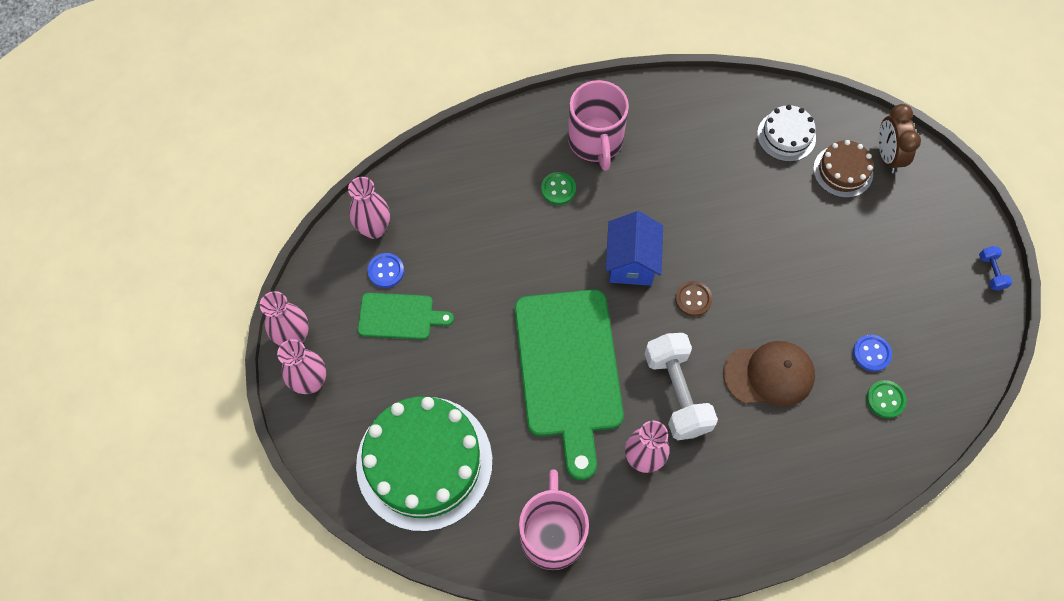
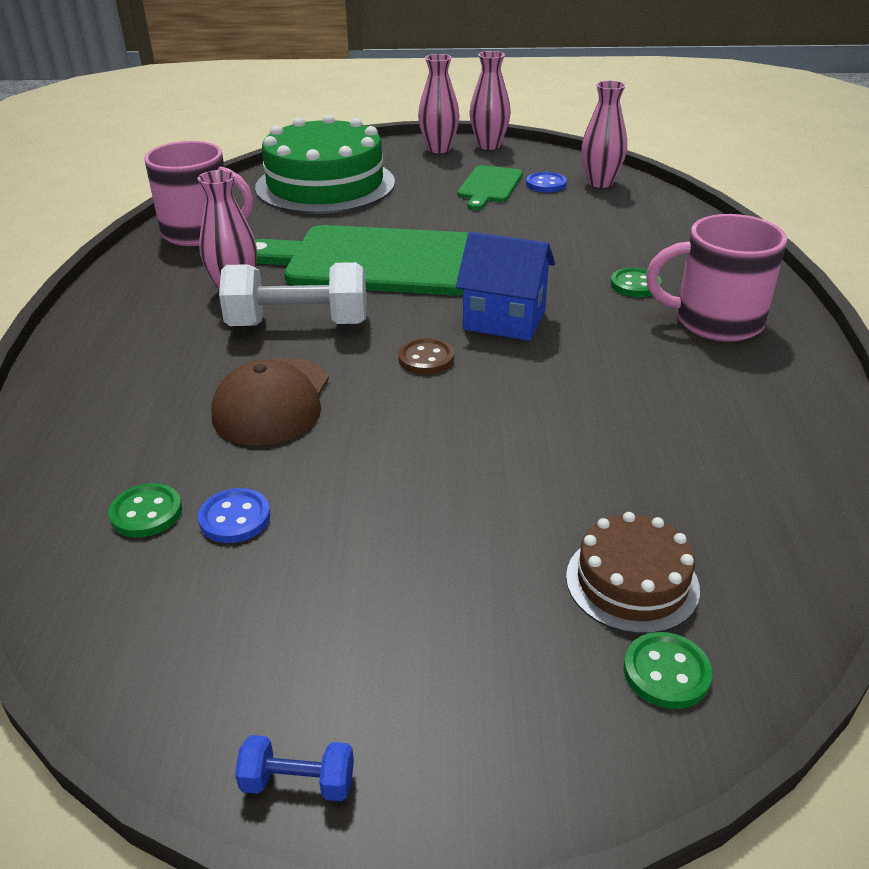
camera: 105 degrees right, 30 degrees down
(786, 136) = (725, 519): white cake -> none
(887, 156) = (666, 672): brown clock -> green button

